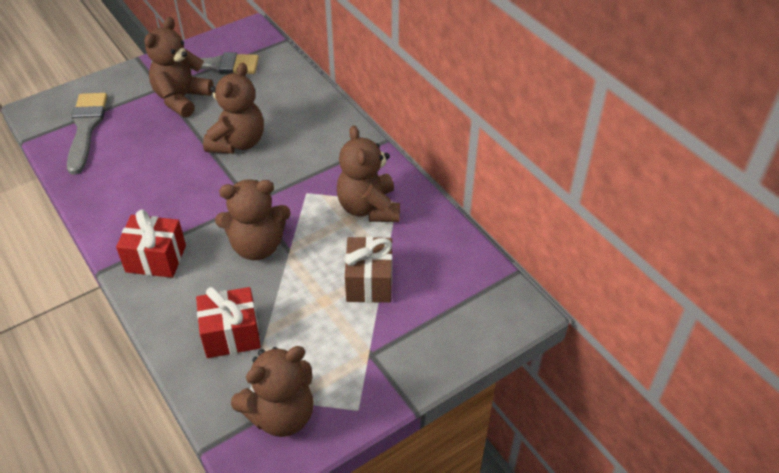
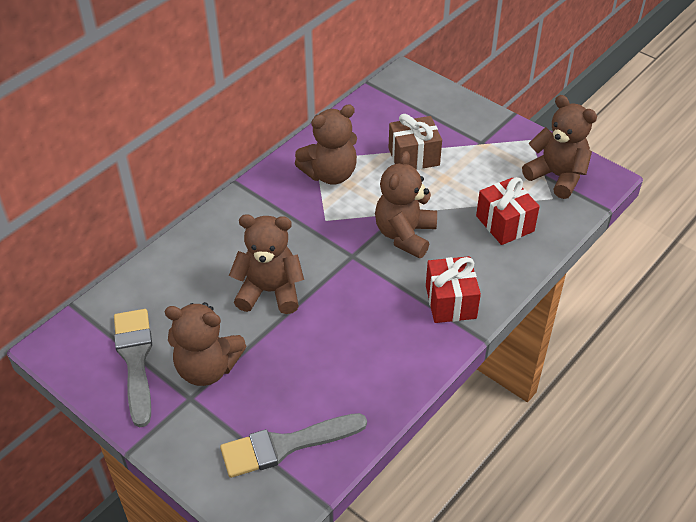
camera: 105 degrees left, 0 degrees up
(257, 246) = (405, 235): brown teddy bear -> brown teddy bear turned 135 degrees counterclockwise

